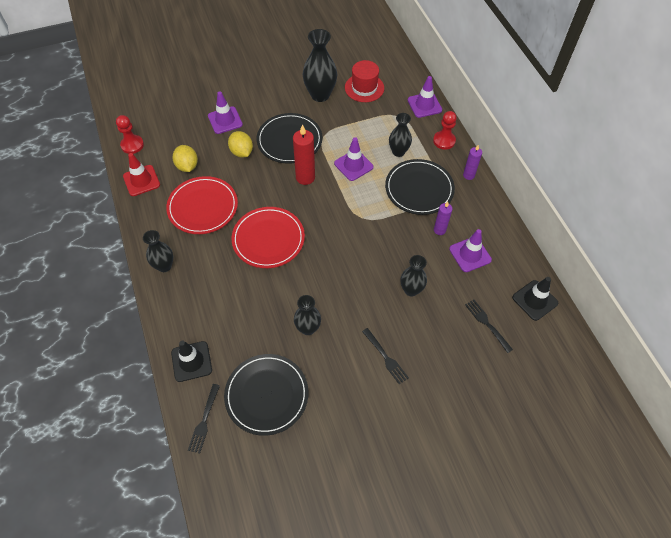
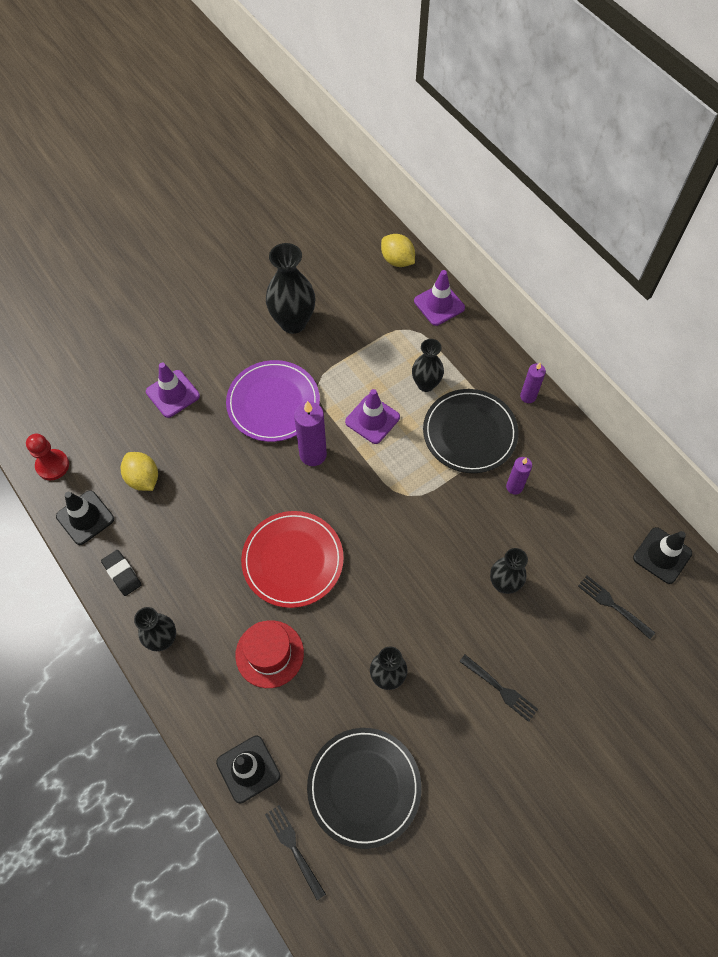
camera: 15 degrees left, 5 degrees up
(141, 180) = (85, 517): red traffic cone -> black traffic cone
(152, 220) = (122, 574): none -> black eraser
(203, 207) = (186, 536): red plate -> none
(204, 420) = (294, 848): black fork -> black fork turned 150 degrees clockwise
(241, 152) = (212, 438): yellow lemon -> yellow lemon (397, 260)
(289, 140) = (273, 403): black plate -> purple plate
(305, 177) = (313, 454): red candle -> purple candle
(364, 88) = (350, 297): red hat -> red hat (269, 654)
(444, 141) = (481, 353): red pawn -> none
(470, 254) = (563, 512): purple traffic cone -> none

